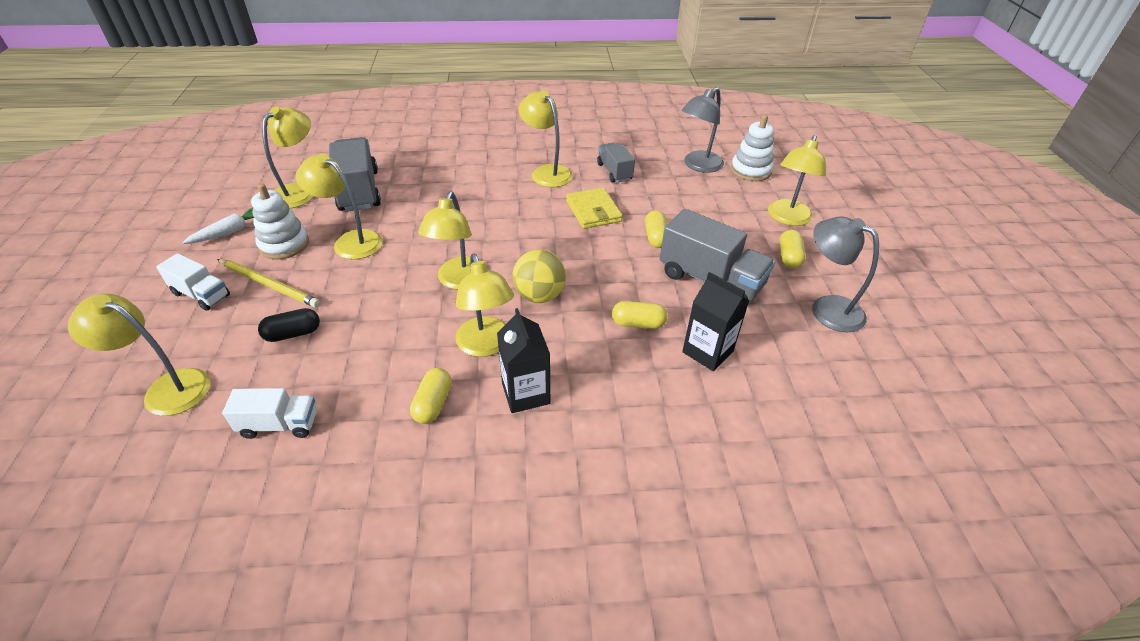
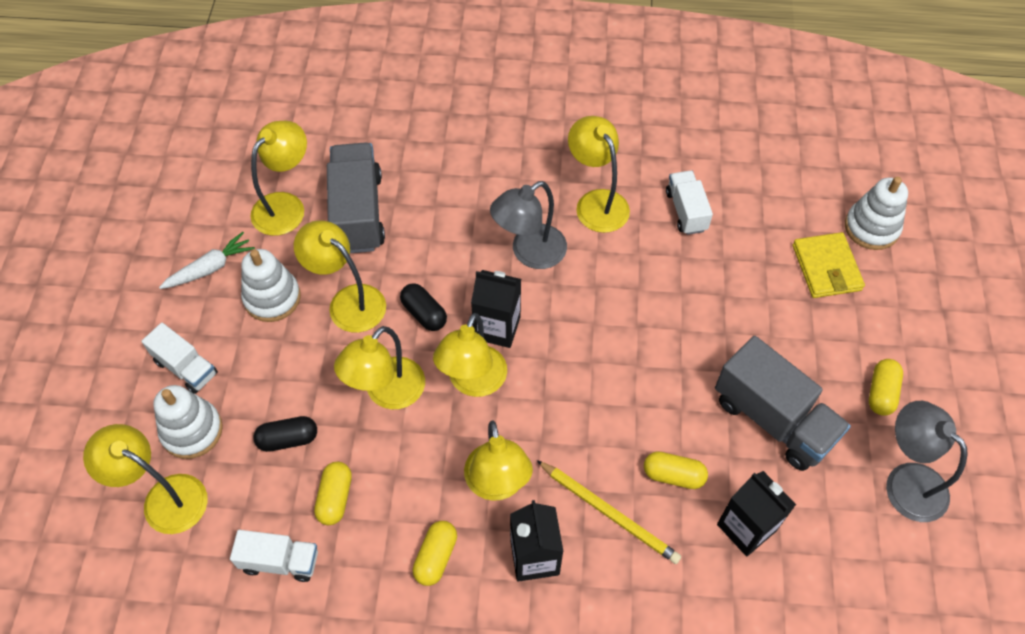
camera: 10 degrees right, 15 degrees up
(201, 337) = (192, 431): none -> white stacking toy
(269, 285) = (259, 362): yellow pencil -> yellow pencil (609, 513)
(415, 243) = (424, 313): none -> black capsule
(476, 246) = (497, 327): none -> black carton
(539, 296) = (564, 417): yellow ball -> none
(593, 211) = (647, 282): yellow wallet -> yellow wallet (826, 268)
(614, 172) = (686, 211): grey truck -> white truck
(656, 237) = (719, 338): yellow capsule -> yellow capsule (335, 498)
(698, 166) = (801, 210): grey lamp -> grey lamp (529, 253)
(787, 218) = (897, 324): yellow lamp -> yellow lamp (387, 393)

